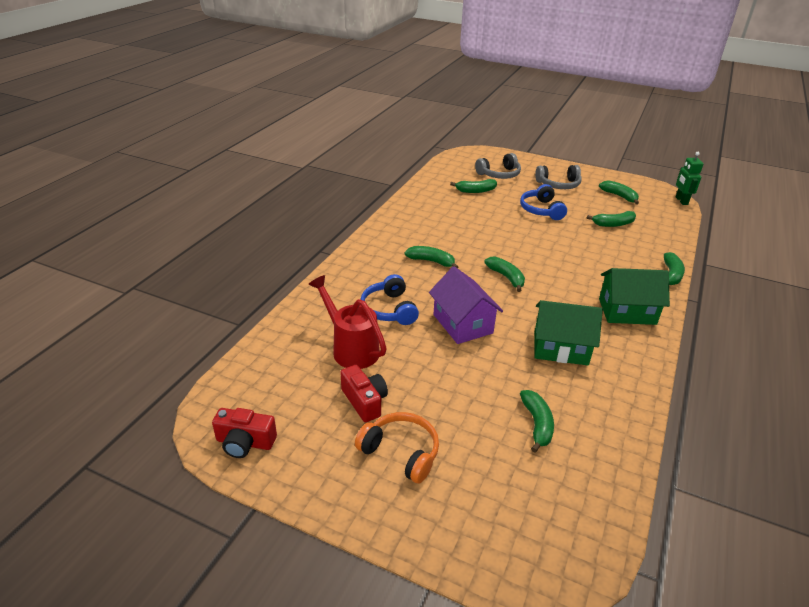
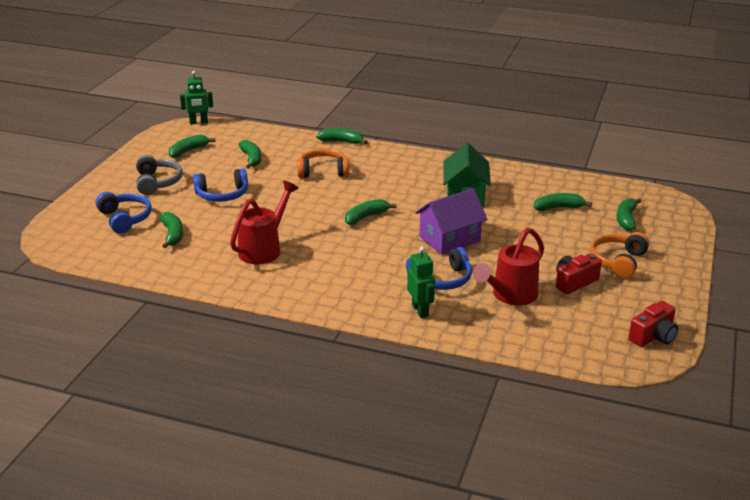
camera: 95 degrees left, 5 degrees down
(245, 442) = (653, 336): red camera -> red camera turned 45 degrees clockwise
(343, 292) = (420, 310): none -> green robot
(431, 261) = (345, 259): green banana -> green banana (626, 219)
(452, 225) = (264, 249): none -> red watering can
(499, 174) = (125, 219): grey headphones -> blue headphones
(597, 260) = (323, 171): none -> orange headphones
(627, 311) = (404, 164): green house -> none

